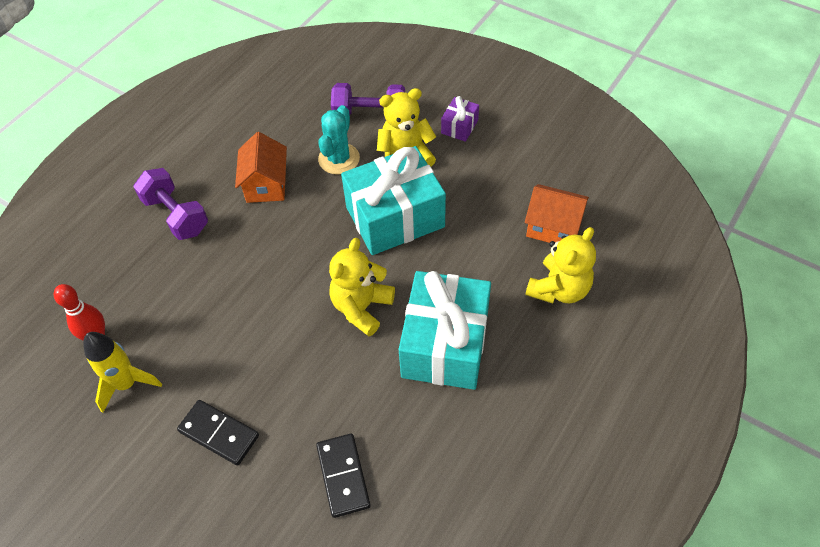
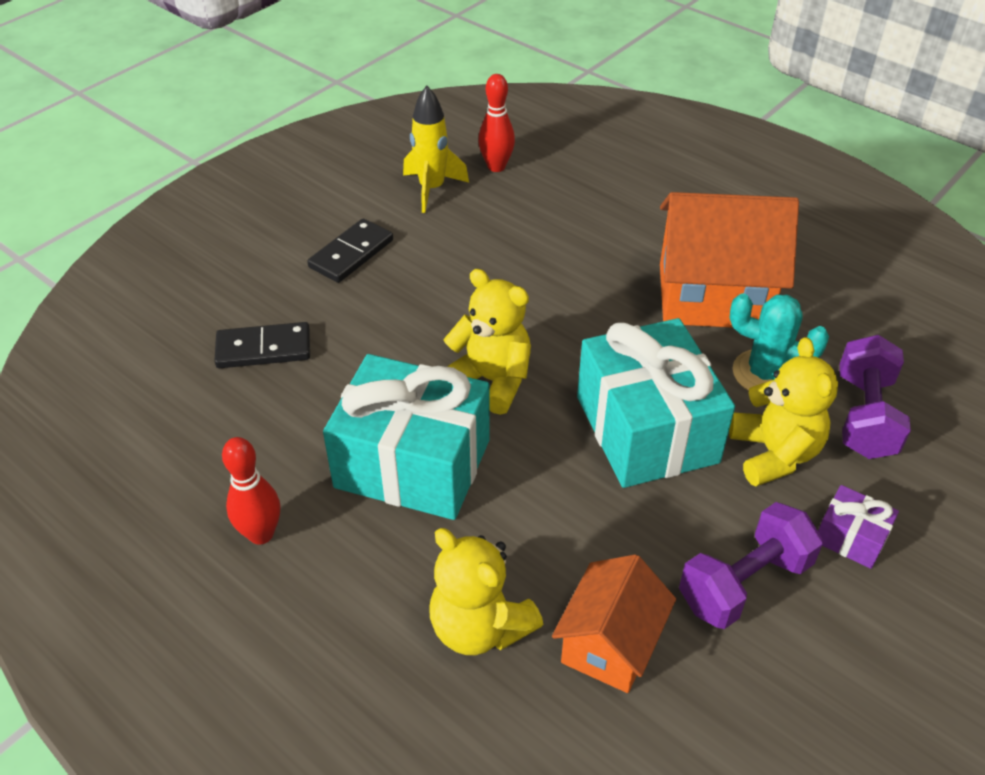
camera: 95 degrees right, 10 degrees down
(176, 215) = (662, 217): purple dumbbell -> purple dumbbell (744, 583)
(266, 185) = (713, 296): orange house -> orange house, size x1.68
(522, 427) = (261, 534): none -> red bowling pin

